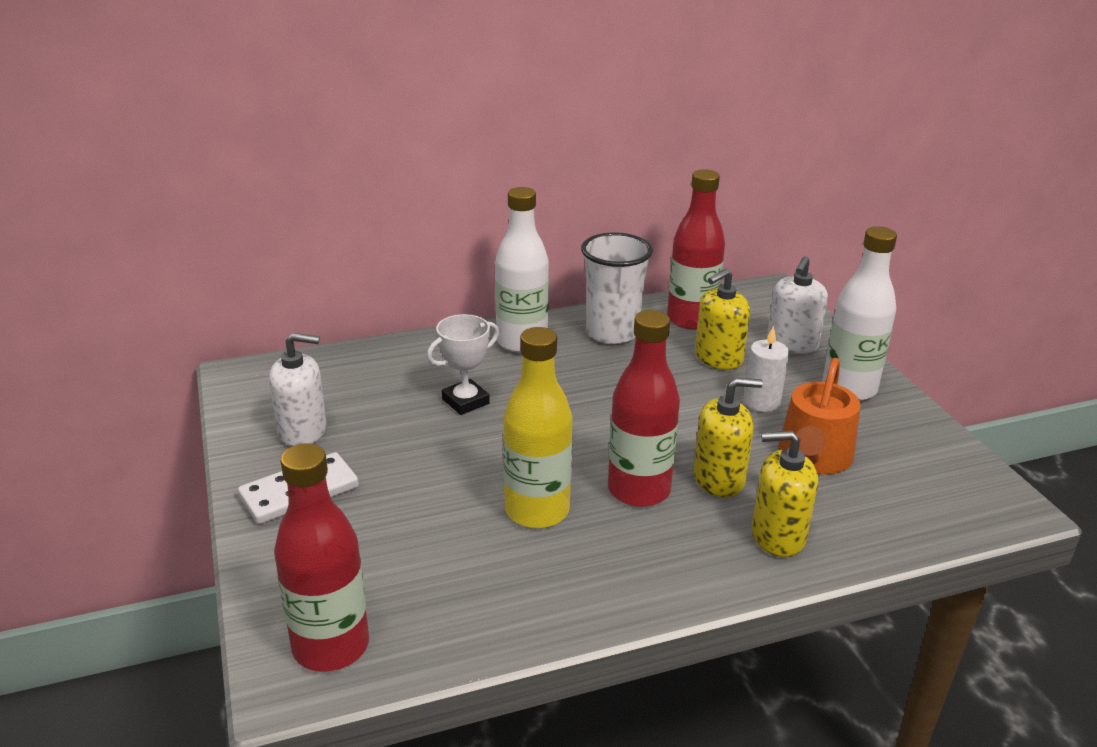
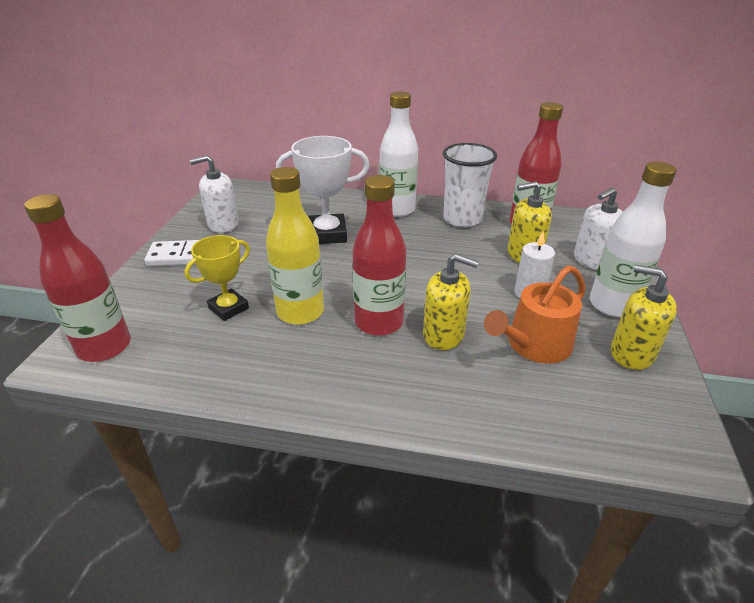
camera: 30 degrees right, 5 degrees up
(303, 431) = (223, 224): white soap dispenser -> white soap dispenser turned 135 degrees clockwise
(442, 538) = (228, 308): none -> yellow trophy
(465, 401) = (327, 234): white trophy -> white trophy, size x1.53
(778, 535) = (449, 391): yellow soap dispenser -> yellow soap dispenser (631, 353)

